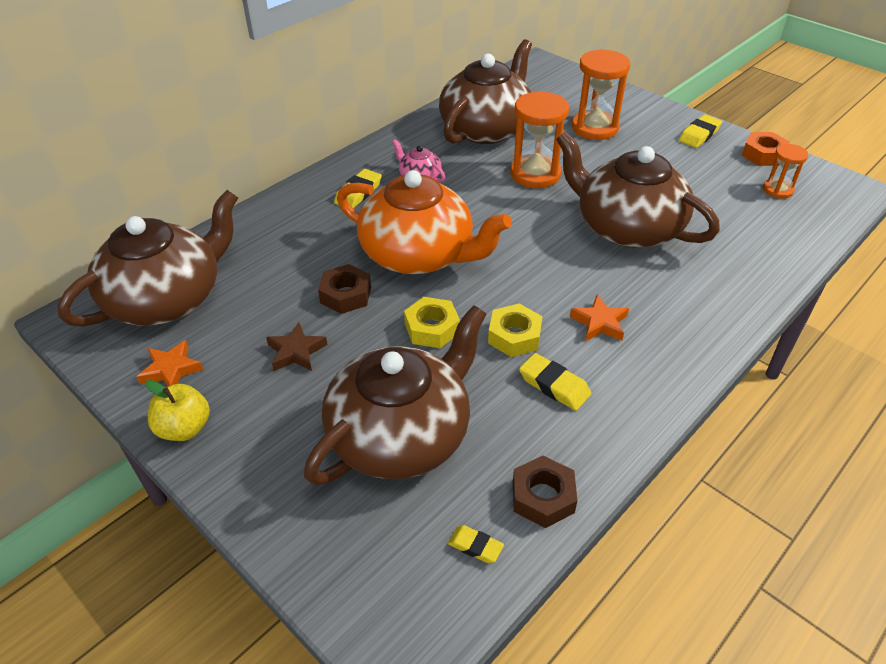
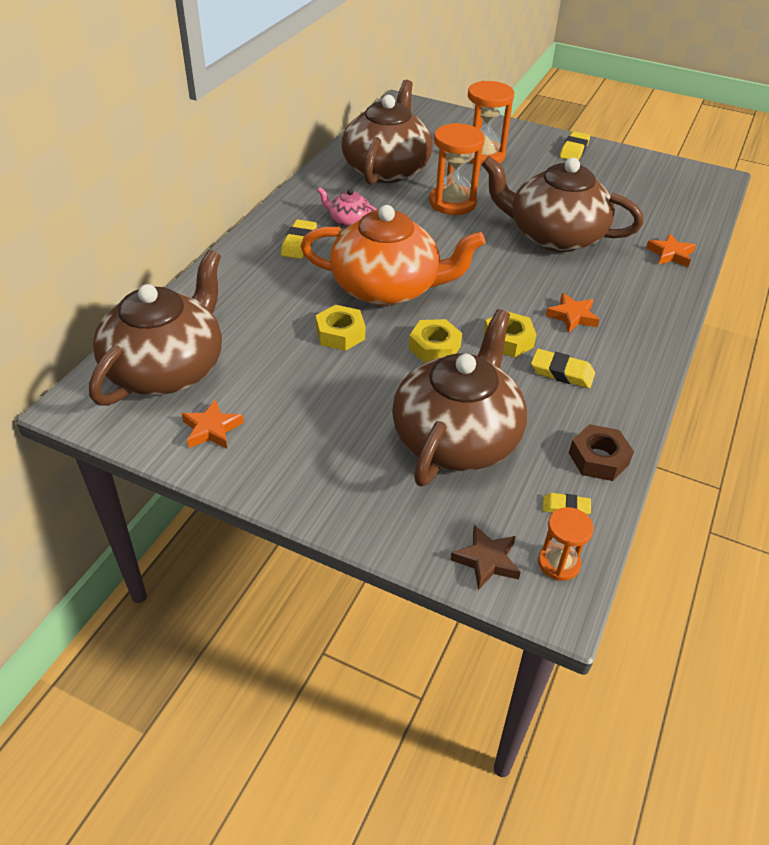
camera: 20 degrees left, 0 degrees up
(184, 428) = (257, 475): yellow apple -> none
(296, 352) = (323, 390): brown star -> brown star (486, 560)
(345, 295) = (340, 334): brown nut -> yellow nut
(752, 271) = (670, 254): none -> orange star
(763, 155) = (633, 160): orange nut -> none
(778, 190) = (658, 187): orange hourglass -> orange hourglass (559, 563)

